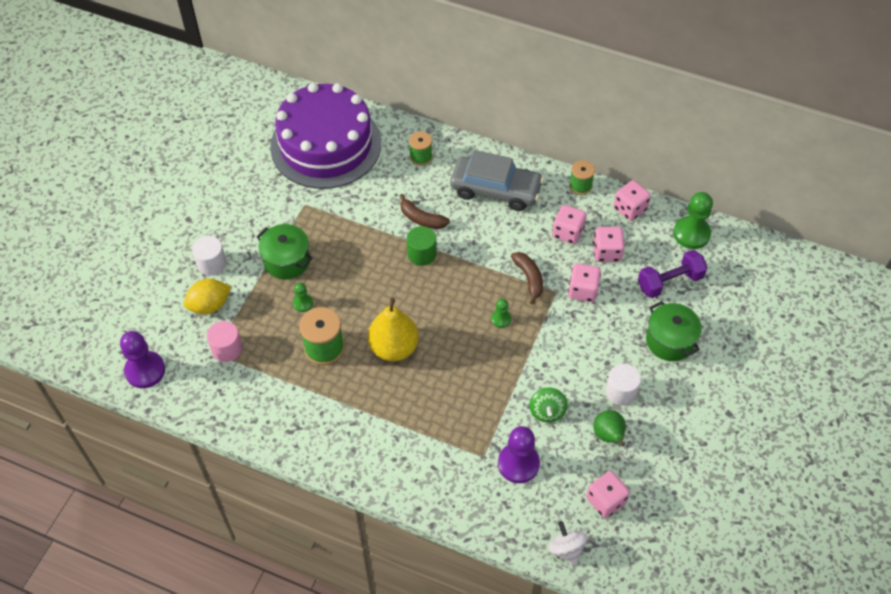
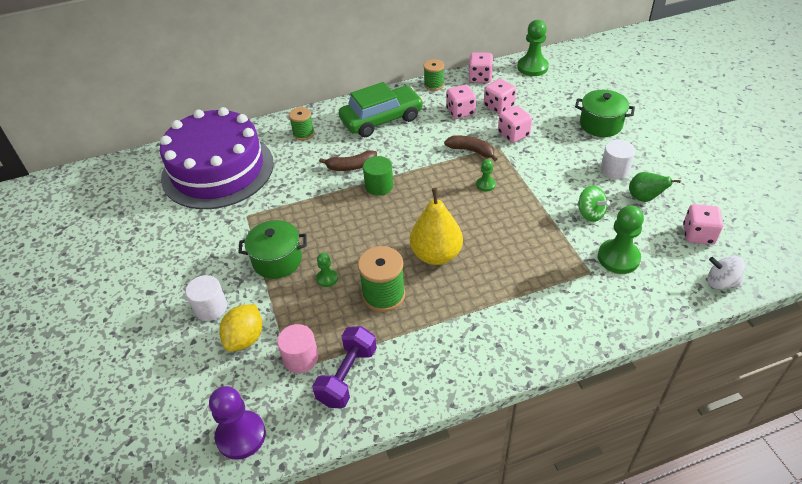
camera: 40 degrees left, 10 degrees down
(495, 190) = (381, 119): grey car -> green car
(518, 464) = (618, 258): purple pawn -> green pawn
(669, 282) = (556, 97): purple dumbbell -> purple dumbbell (347, 376)

